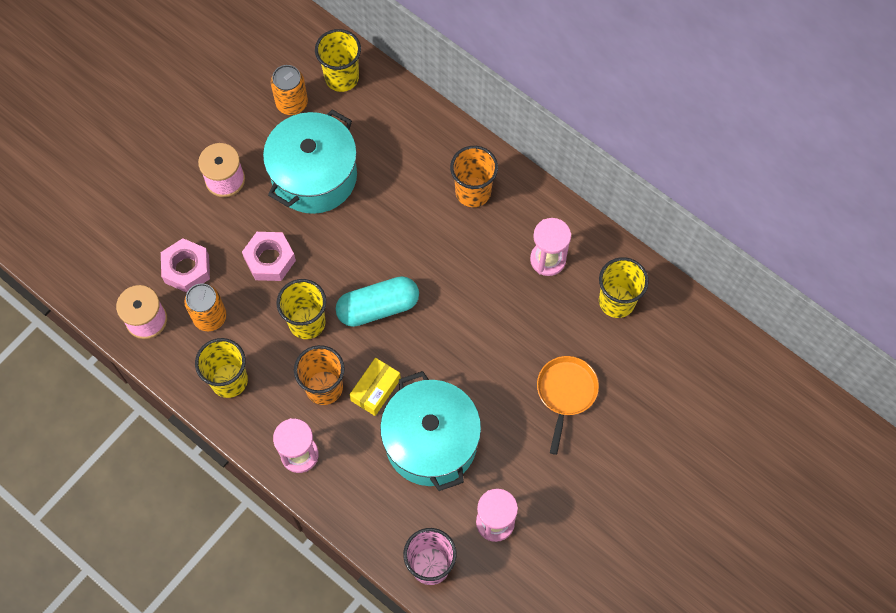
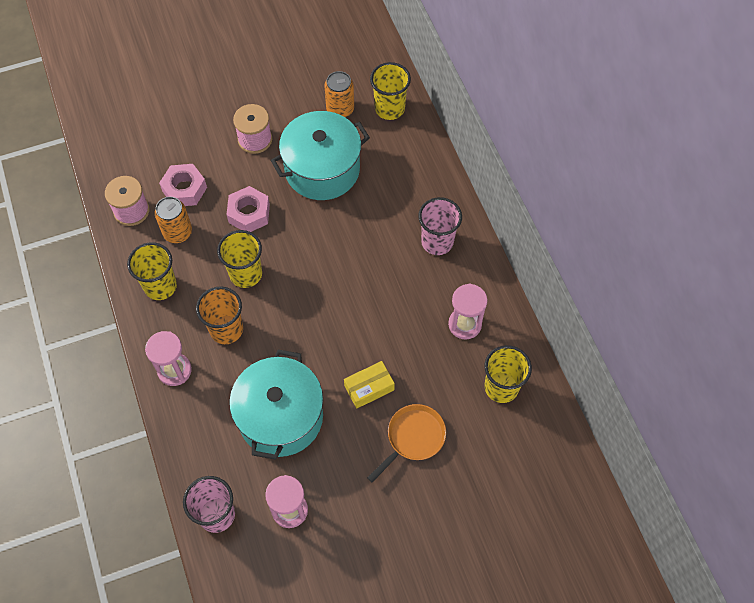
camera: 30 degrees right, 5 degrees down
(375, 390) = (264, 353): yellow box -> yellow box (369, 388)
(378, 307) = (307, 291): turquoise capsule -> none
(473, 192) = (437, 242): orange cup -> pink cup

